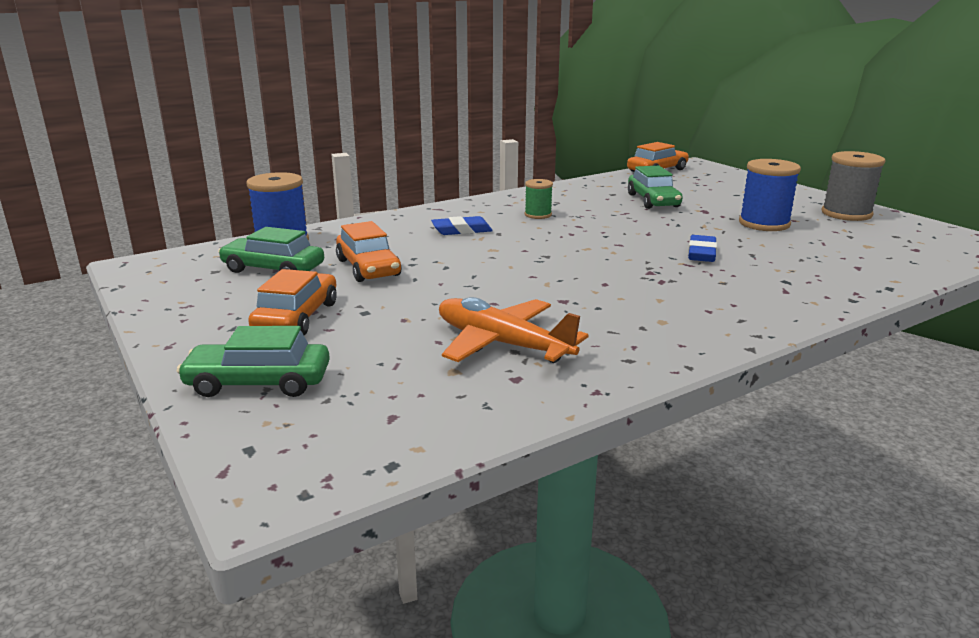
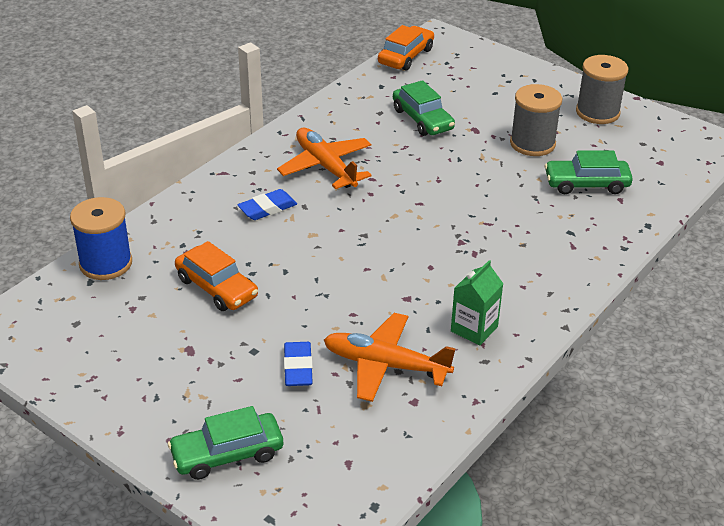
camera: 20 degrees left, 15 degrees up
(273, 269) = (130, 308): green car -> green car (586, 184)
(297, 317) = (201, 371): orange car -> none
(538, 215) = (325, 166): green spool -> orange plane
(629, 333) = (474, 329): none -> green carton
(701, 253) = (493, 204): blue eraser -> blue eraser (298, 367)
(764, 224) = (532, 143): blue spool -> grey spool

